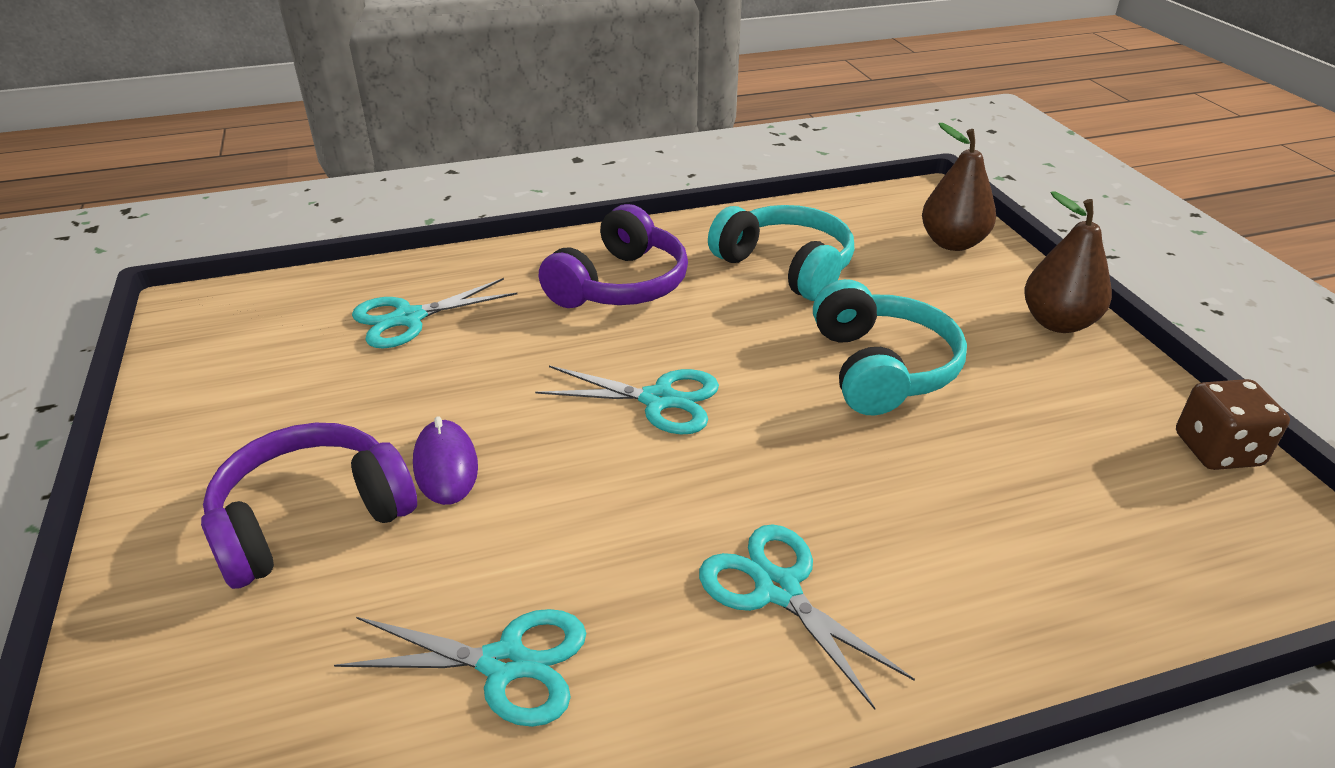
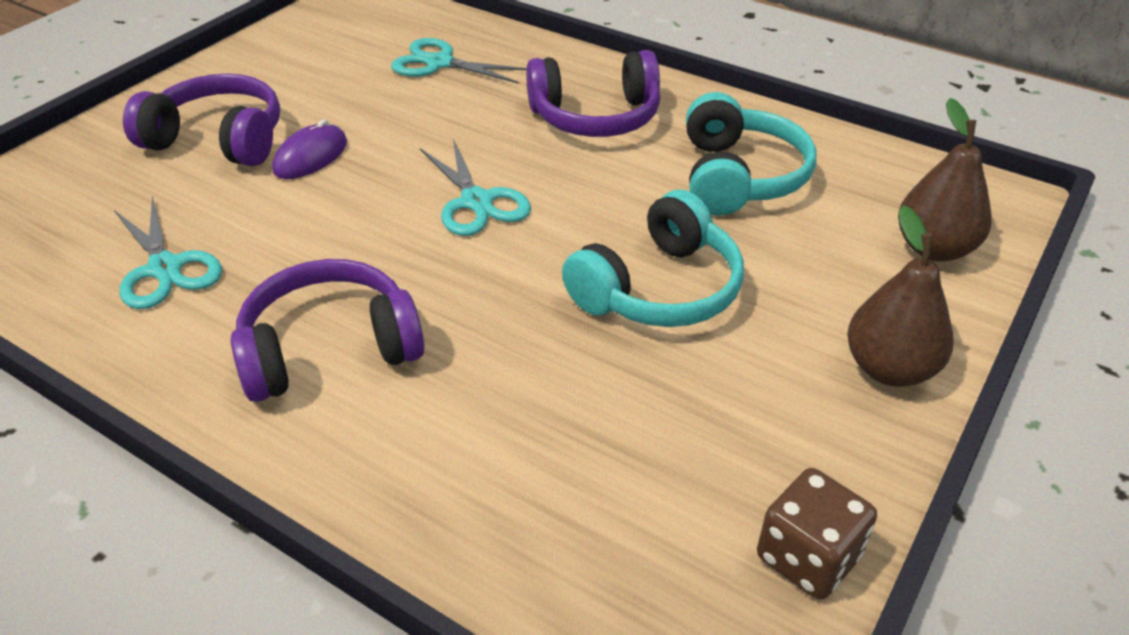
camera: 50 degrees right, 5 degrees up
(777, 589) = (329, 349): turquoise scissors -> purple headphones

